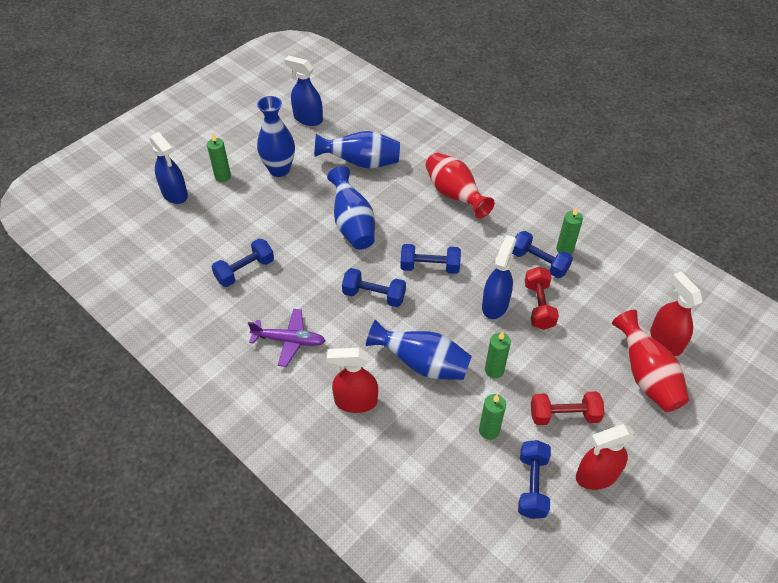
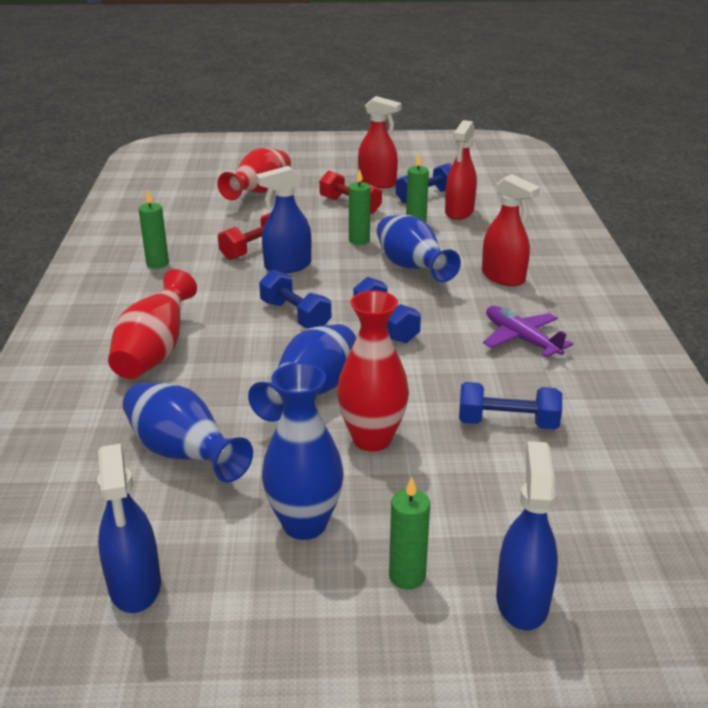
camera: 135 degrees left, 20 degrees down
(296, 220) = (372, 439): none -> red vase
(538, 262) = (197, 268): blue dumbbell -> none
(665, 340) = (209, 197): red spray bottle -> red spray bottle (459, 212)

